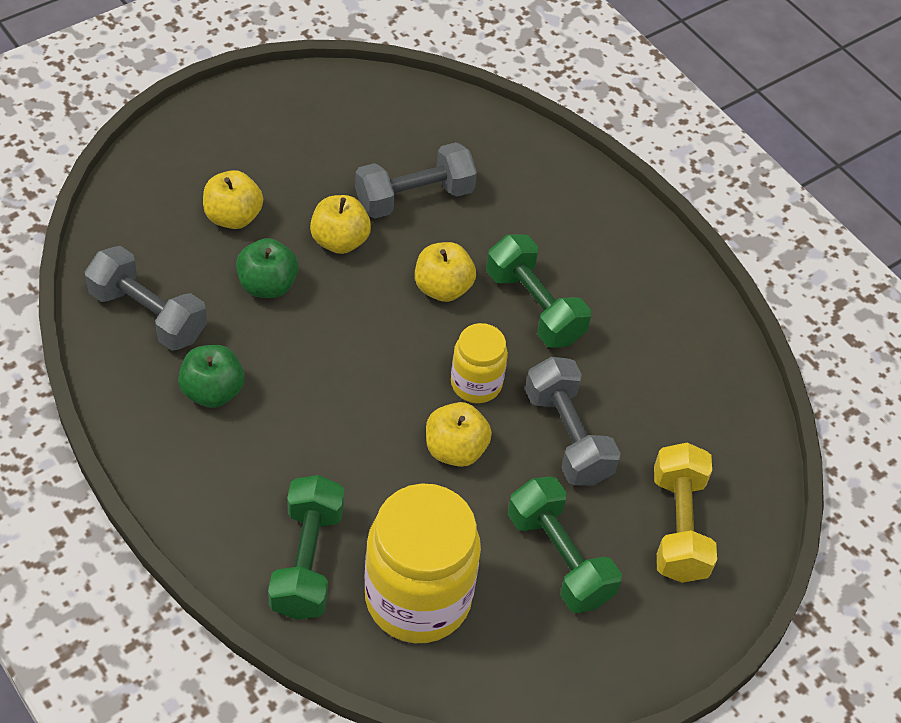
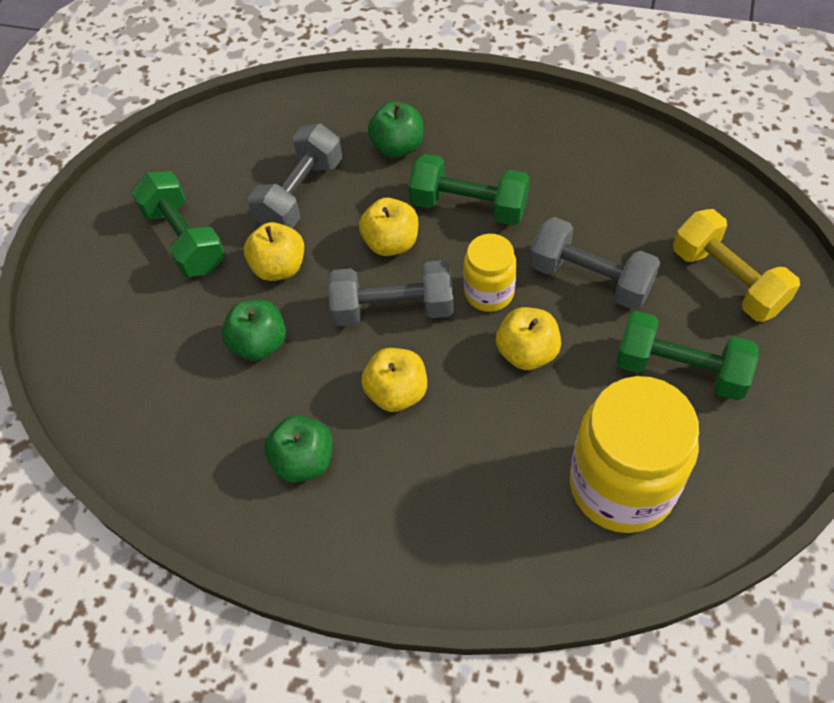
camera: 30 degrees left, 5 degrees up
(148, 314) = (188, 442): grey dumbbell -> grey dumbbell (393, 308)
(233, 217) = (177, 312): yellow apple -> yellow apple (397, 392)
(307, 561) = (515, 530): green dumbbell -> green dumbbell (185, 239)
(530, 218) = (398, 146): none -> green apple

